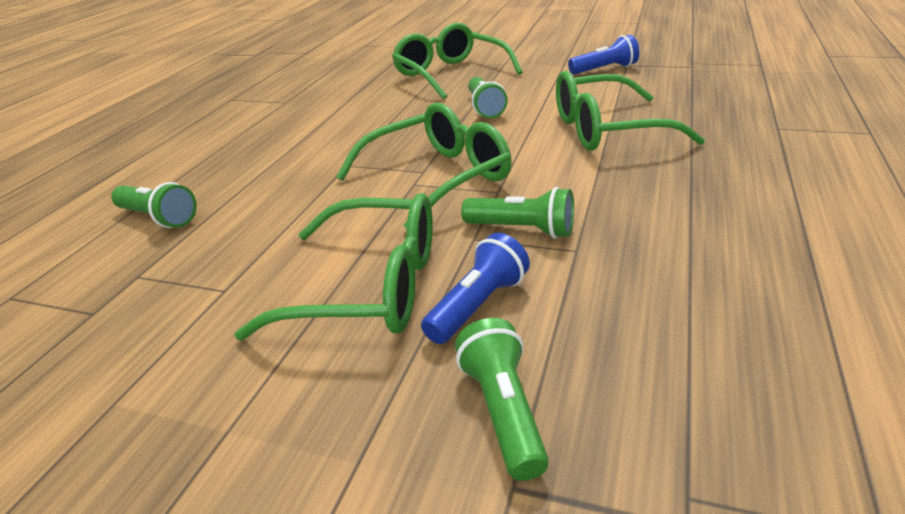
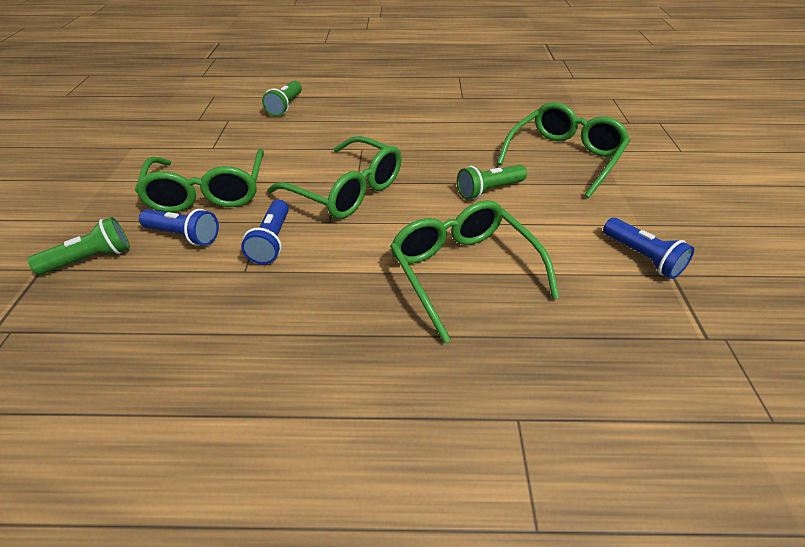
camera: 70 degrees right, 10 degrees up
(522, 230) = (272, 241): green flashlight -> blue flashlight

